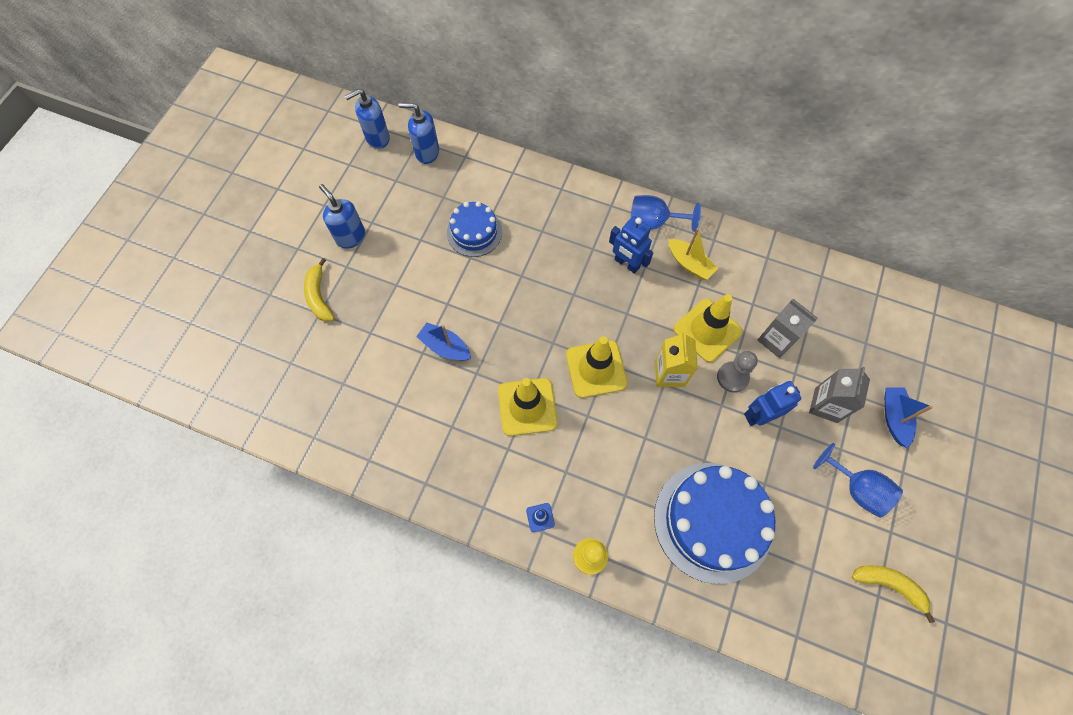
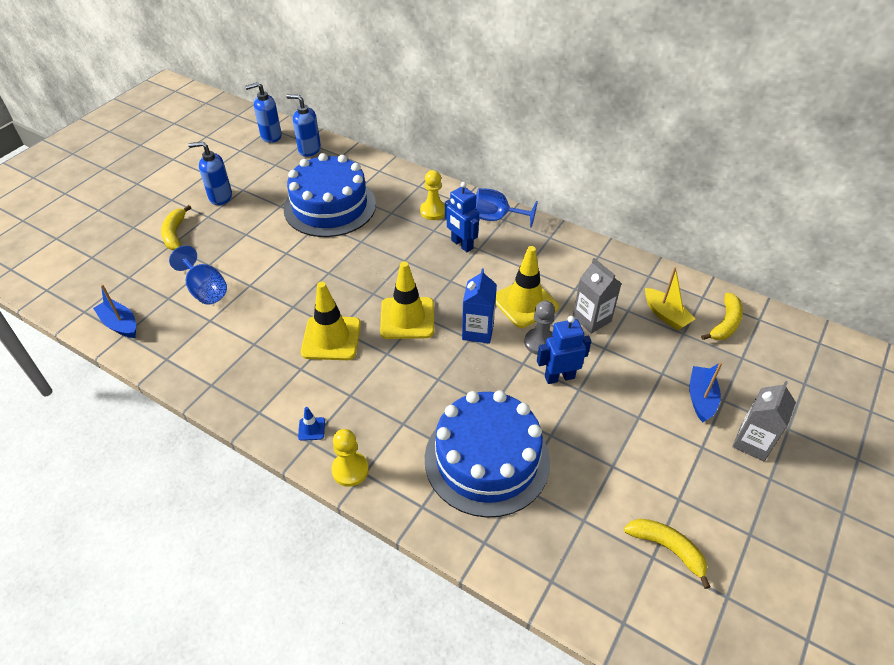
camera: 10 degrees right, 20 degrees down
(350, 237) = (220, 197): blue soap dispenser -> blue soap dispenser turned 60 degrees counterclockwise
(445, 347) = (271, 283): blue boat -> blue boat (120, 324)
(474, 232) = (330, 206): blue cake -> blue cake, size x1.79
(586, 222) = (433, 211): none -> yellow pawn
(669, 373) = (478, 331): yellow carton -> blue carton
(689, 264) = (521, 251): yellow boat -> yellow boat (665, 315)
(826, 405) = (630, 378): grey carton -> grey carton (752, 442)
(856, 488) = (648, 453): blue goblet -> blue goblet (205, 290)
(903, 324) = (725, 323): none -> yellow banana

